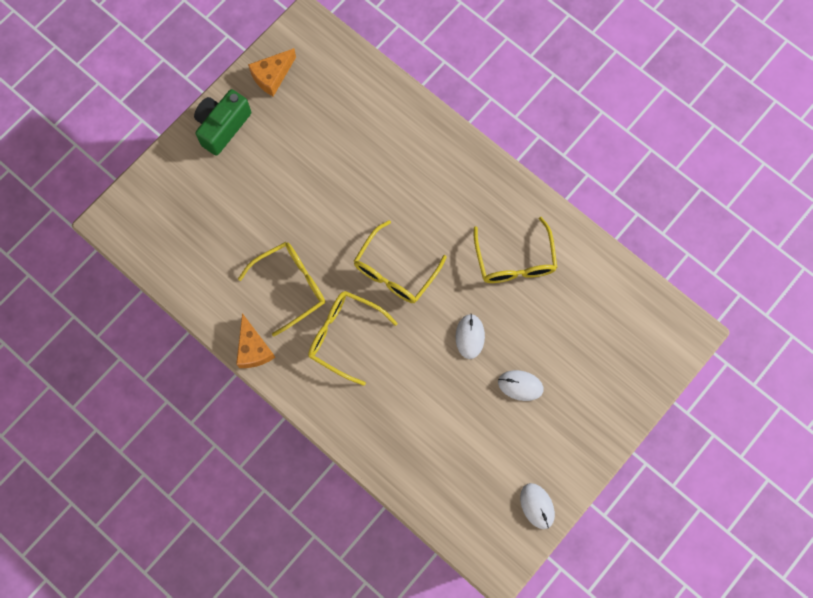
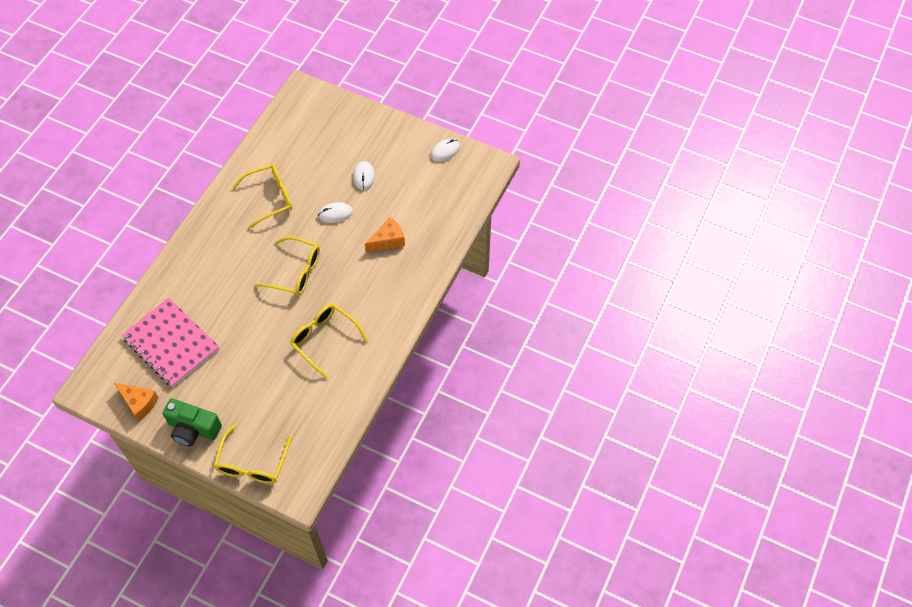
camera: 105 degrees left, 15 degrees down
(253, 349) = (381, 352): orange cheese -> orange cheese (388, 240)
(337, 118) = (171, 343): none -> pink notebook
(344, 336) = (355, 293): yellow glasses -> yellow glasses (252, 463)

